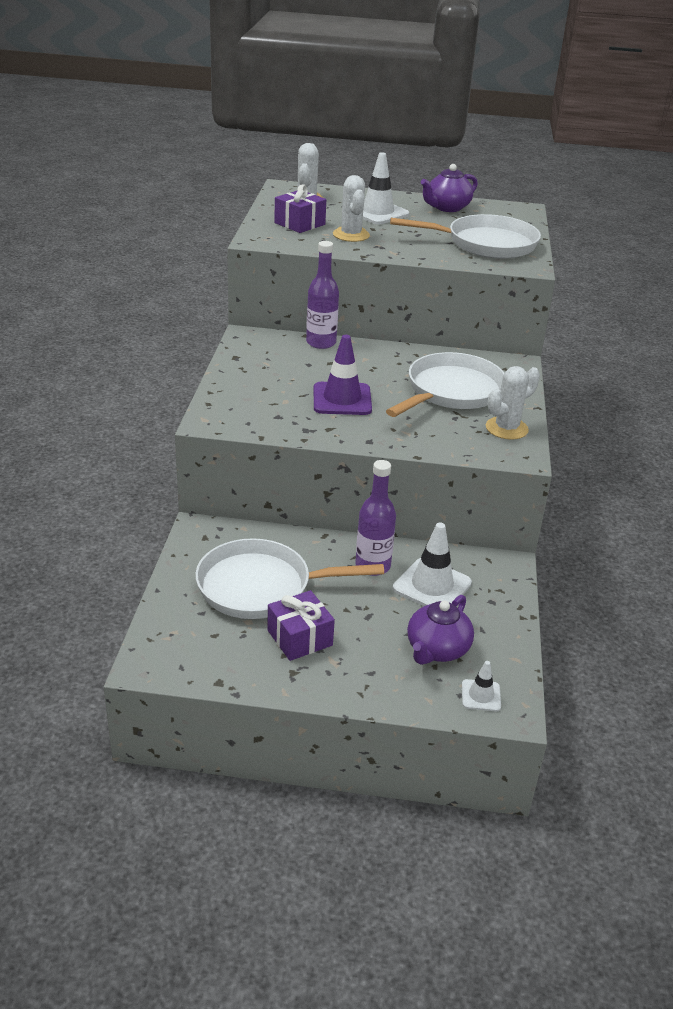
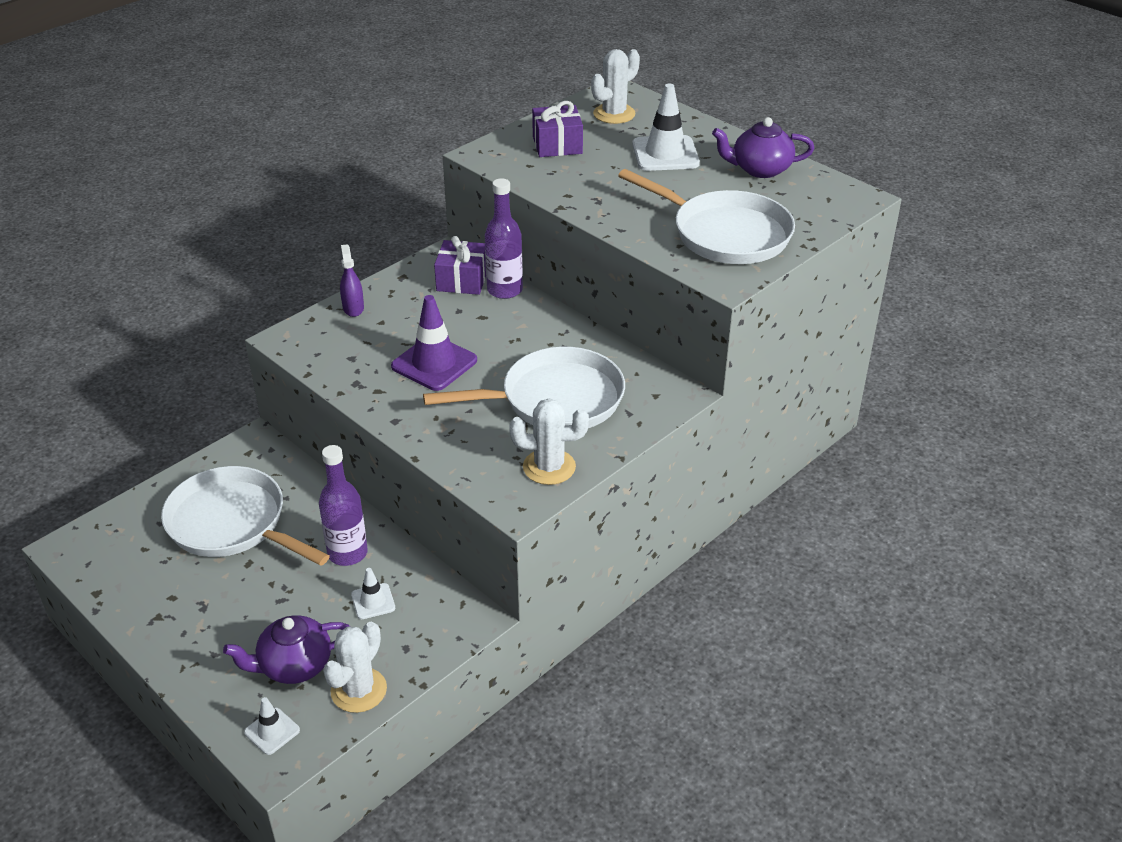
camera: 40 degrees right, 5 degrees up
(230, 387) = (353, 308): none -> purple spray bottle
(300, 638) = (201, 588): purple gift -> purple gift (462, 280)
(351, 235) = (589, 175): white cactus -> white cactus (359, 690)
(432, 586) = (373, 601): white traffic cone -> white traffic cone, size x0.54

